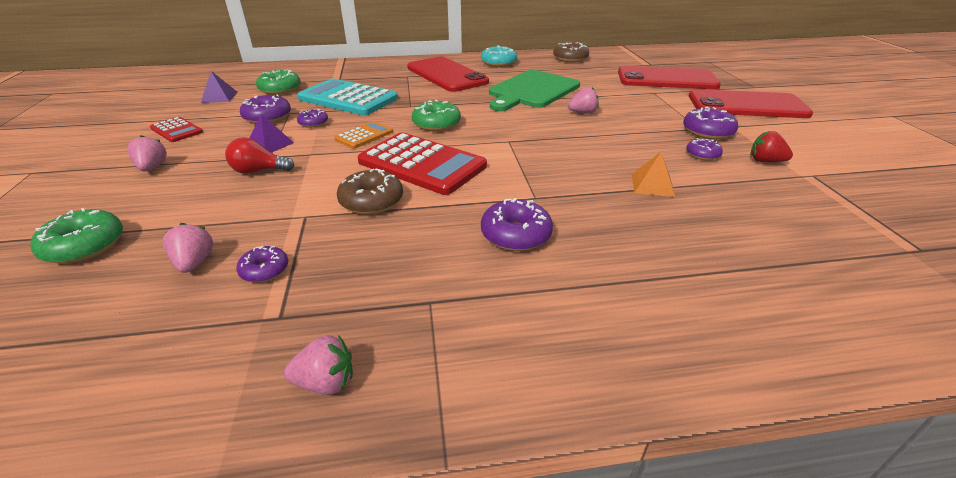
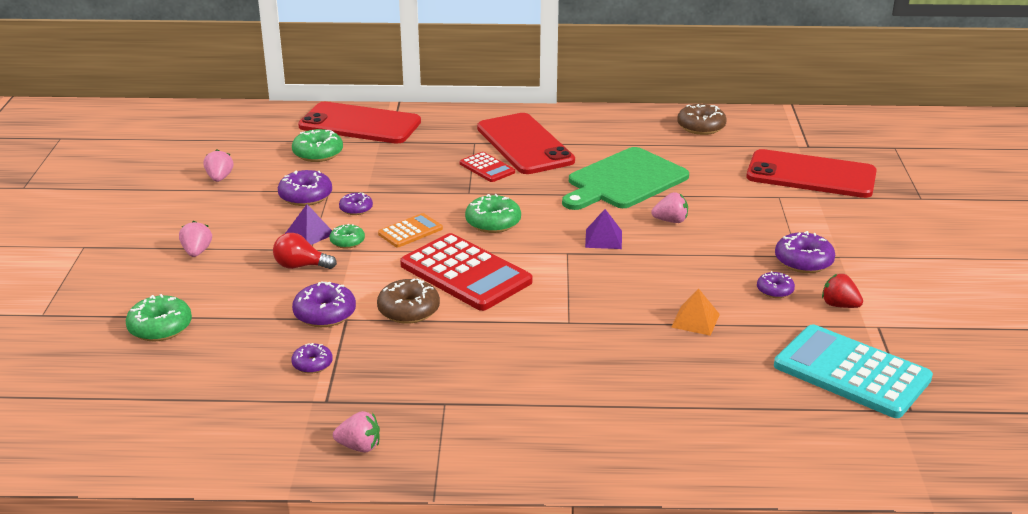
camera: 10 degrees right, 5 degrees down
(176, 130) = (210, 206): red calculator -> red calculator (487, 168)
(194, 263) = (254, 351): pink strawberry -> pink strawberry (219, 178)
(219, 97) = (249, 160): purple pyramid -> purple pyramid (603, 239)
(306, 148) = (347, 241): none -> green donut
(348, 98) = (397, 175): turquoise calculator -> turquoise calculator (851, 372)
(498, 63) = (599, 128): turquoise donut -> none
(516, 235) = (535, 356): purple donut -> purple donut (325, 314)
(747, 105) = (884, 227): red phone -> red phone (360, 124)

